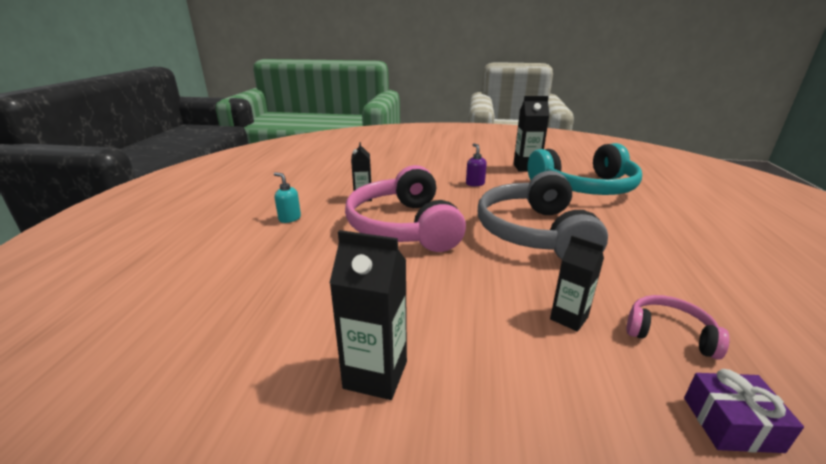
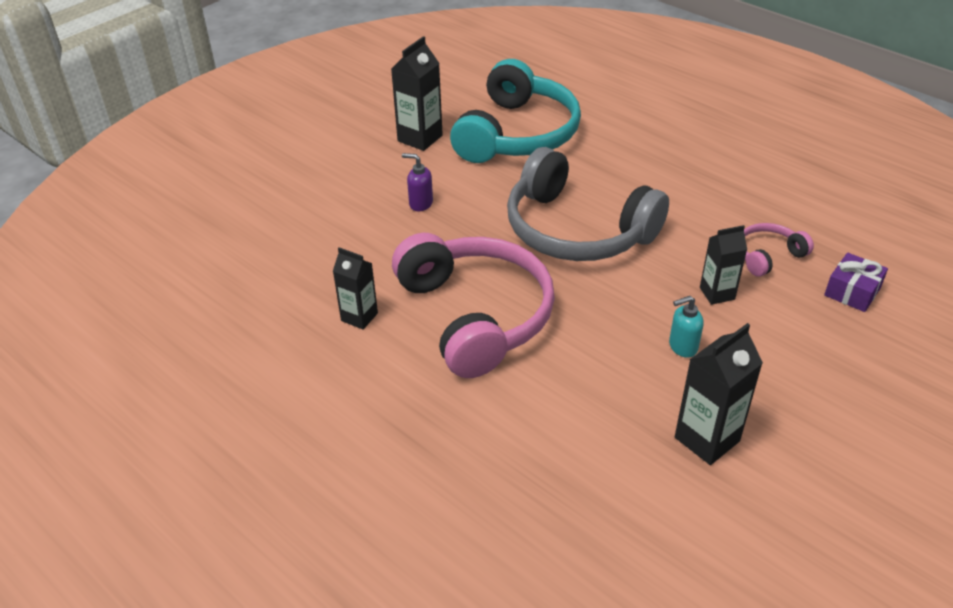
camera: 55 degrees left, 15 degrees up
(289, 218) = (354, 409): turquoise soap dispenser -> turquoise soap dispenser (682, 347)
(404, 226) = (476, 315): pink headphones -> pink headphones turned 135 degrees counterclockwise

